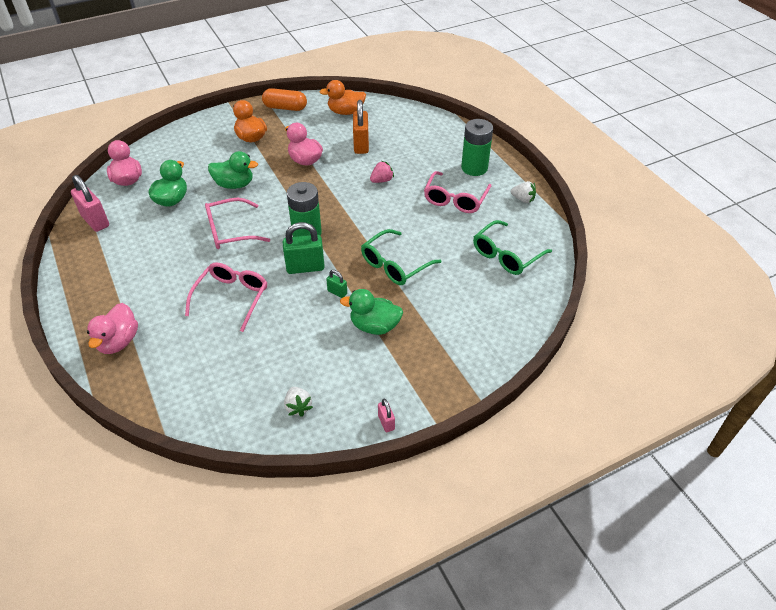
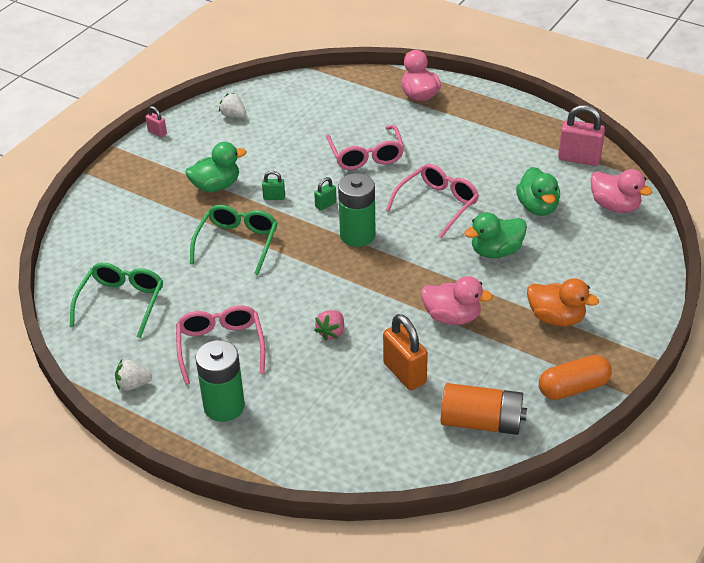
camera: 150 degrees right, 5 degrees down
(305, 267) = (325, 205): green padlock -> green padlock, size x0.51
(345, 112) = (481, 422): orange duck -> orange battery

